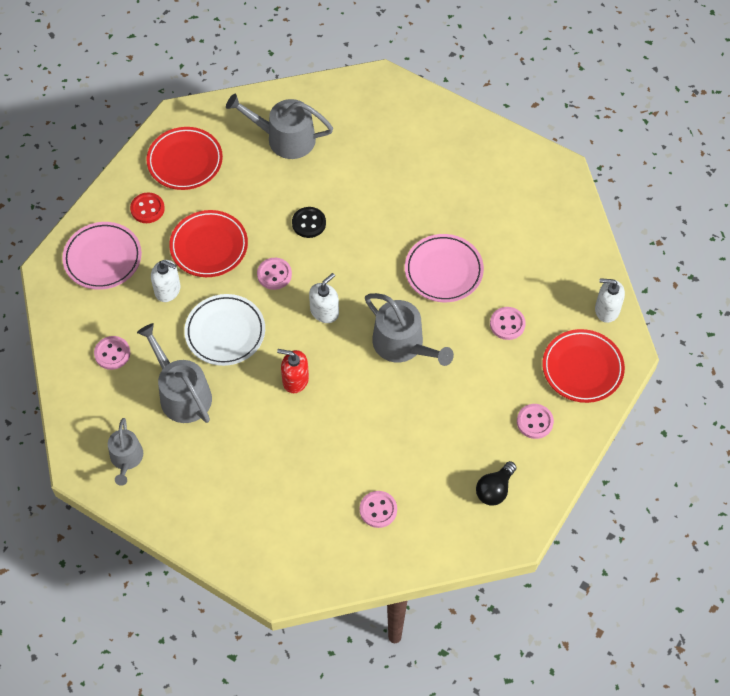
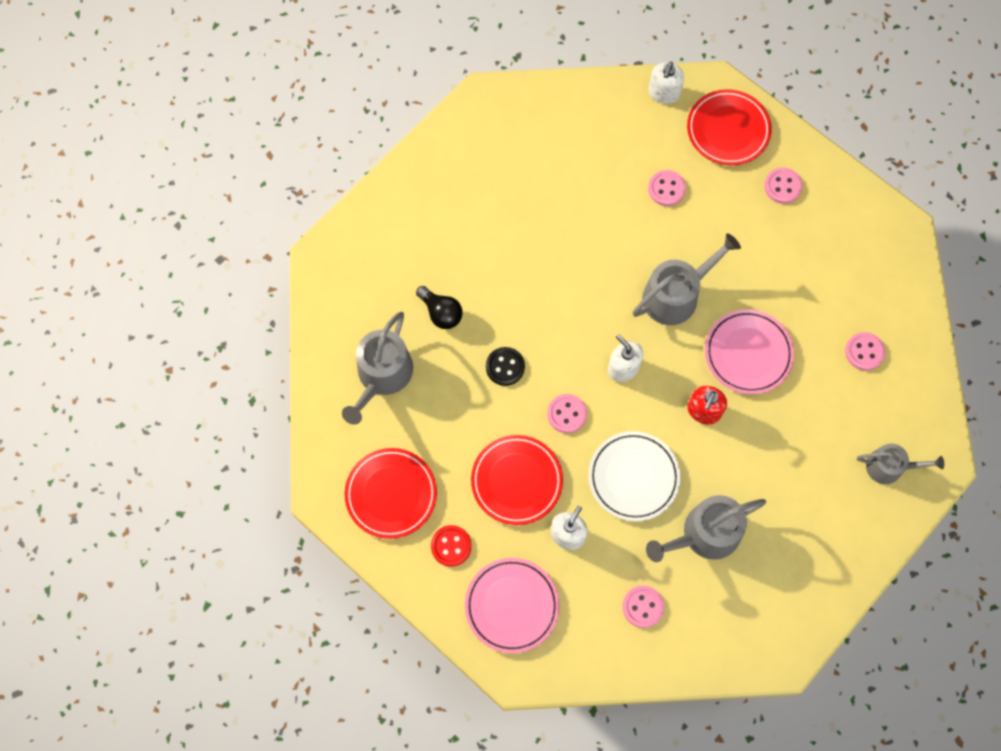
camera: 80 degrees left, 10 degrees up
(126, 459) = (778, 604): grey watering can -> grey watering can (889, 467)
(443, 271) = (591, 238): pink plate -> pink plate (748, 353)
(494, 489) = (853, 238): black light bulb -> black light bulb (441, 313)

